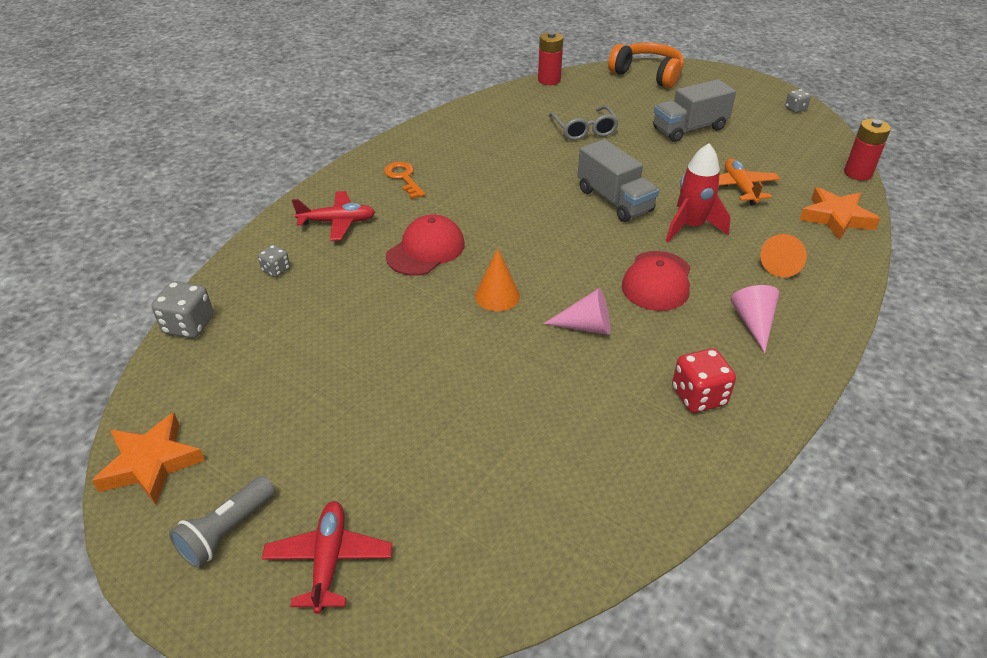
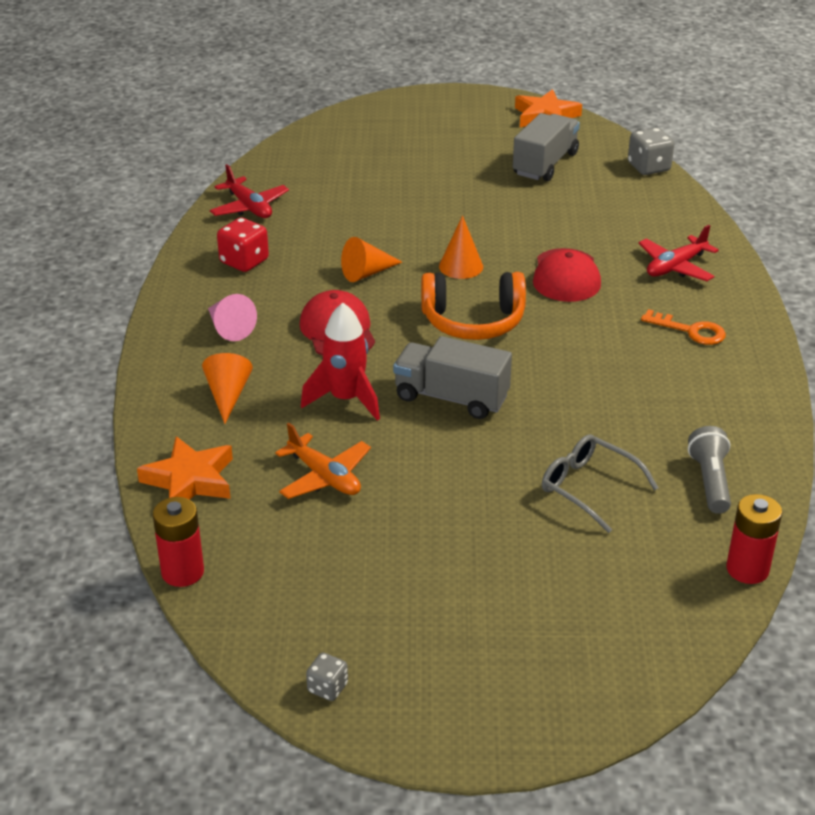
camera: 145 degrees right, 5 degrees down
(227, 531) = (463, 114): grey flashlight -> grey flashlight (710, 481)
(276, 270) = (656, 216): grey dice -> none
(329, 560) = (396, 124): red plane -> red plane (249, 207)
(586, 326) = (367, 273): pink cone -> orange cone
(647, 74) = (623, 665): orange headphones -> orange headphones (473, 321)
(689, 129) = (456, 557): grey truck -> grey truck (545, 164)

